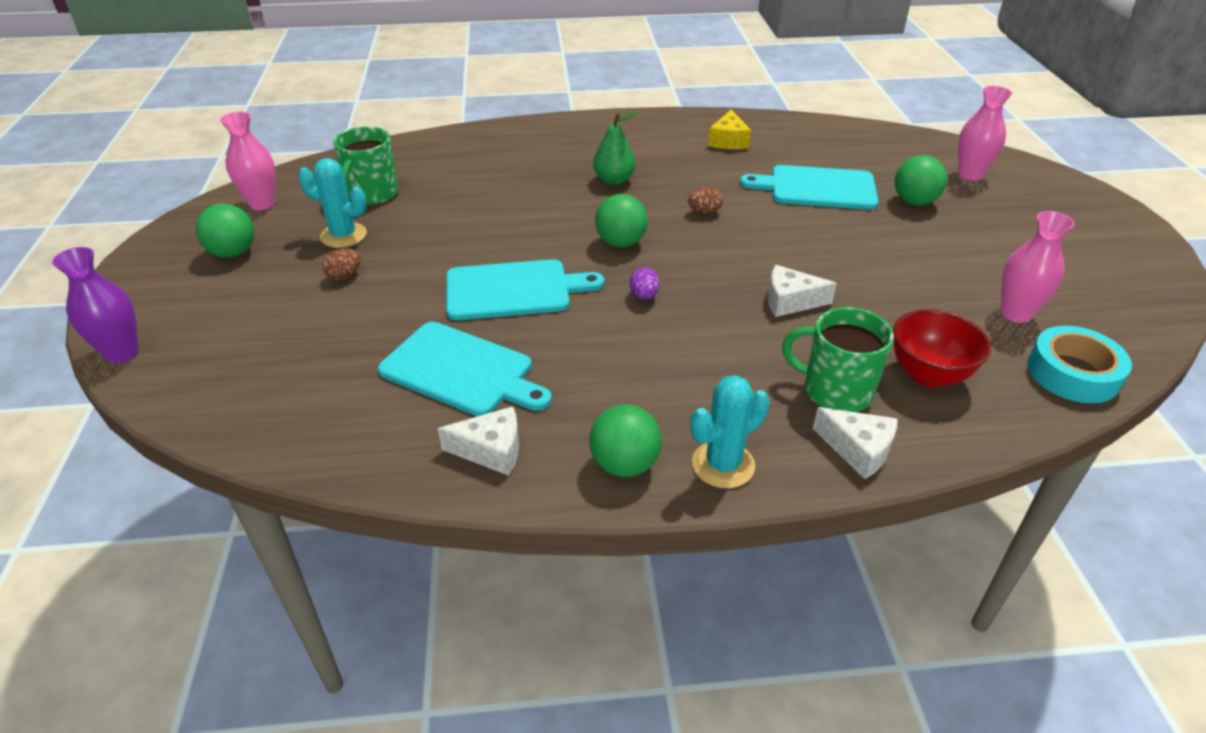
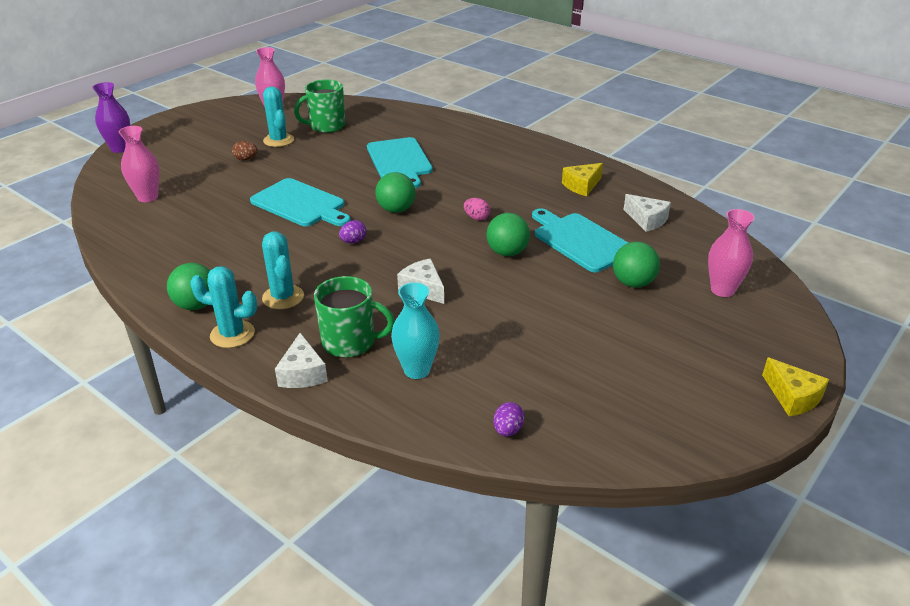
camera: 45 degrees right, 5 degrees down
(233, 253) = (224, 126): green ball -> green ball (507, 252)
(462, 371) = (212, 226): turquoise cutting board -> turquoise cutting board (400, 161)
(491, 450) = (162, 265): white cheese -> white cheese (647, 220)
(614, 180) = (460, 176): green pear -> none
(692, 393) = (283, 297): none -> turquoise cactus
(704, 212) = (476, 218): brown egg -> pink egg
(835, 391) = (350, 342): green mug -> green mug turned 120 degrees clockwise
(928, 375) = (417, 370): red bowl -> turquoise vase
(1015, 313) = (549, 379): pink vase -> pink vase (147, 197)
(1073, 373) = (508, 430): turquoise tape -> purple egg
(1139, 226) = (792, 397): none -> yellow cheese

